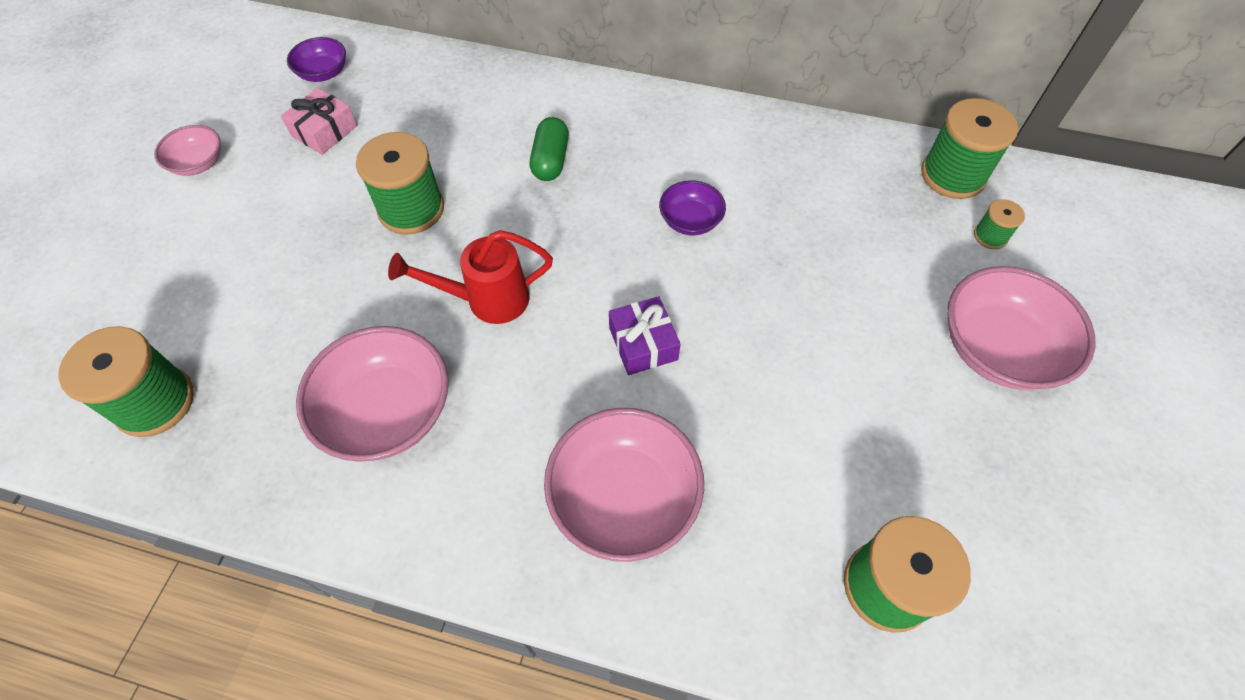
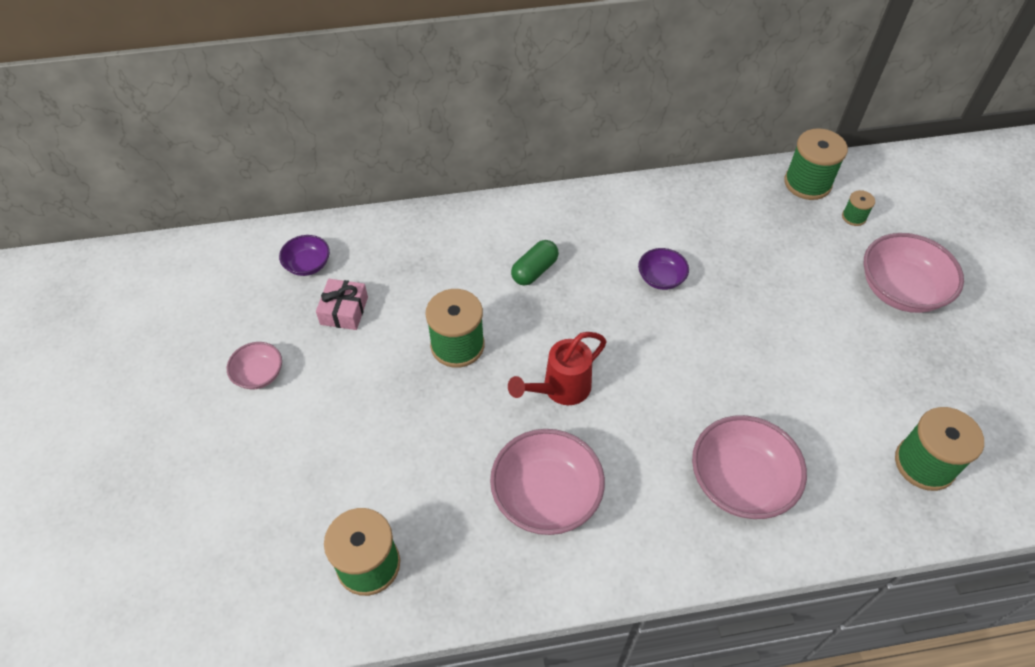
camera: 25 degrees left, 5 degrees down
(550, 160) = (534, 270): green capsule -> green capsule turned 60 degrees clockwise
(643, 343) = (686, 376): purple gift -> none

